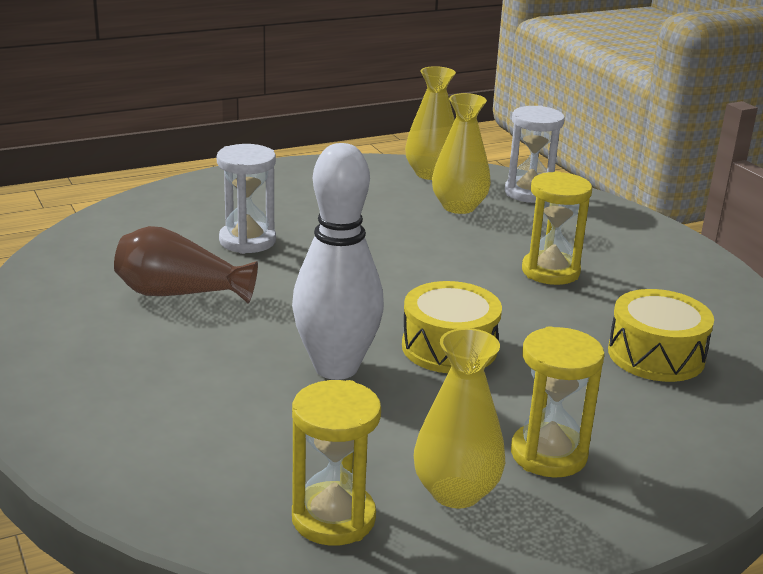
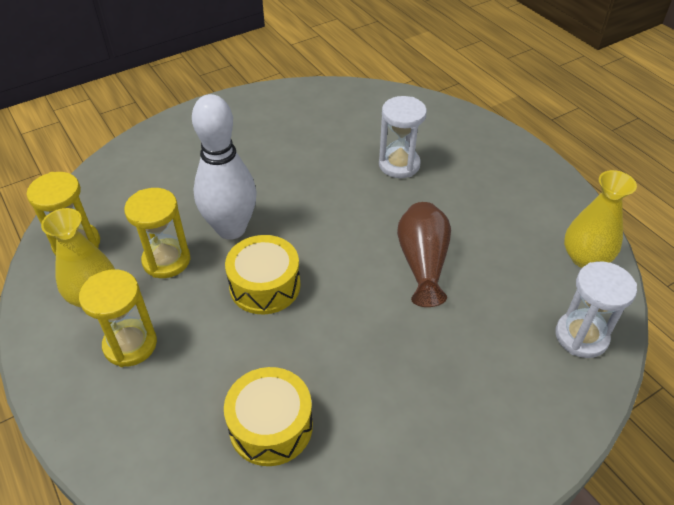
camera: 85 degrees right, 20 degrees up
(179, 294) = (313, 147): brown vase -> brown vase (422, 263)
(459, 207) = (518, 281): yellow vase -> none
(550, 271) = (407, 351): yellow hourglass -> yellow hourglass (166, 260)

